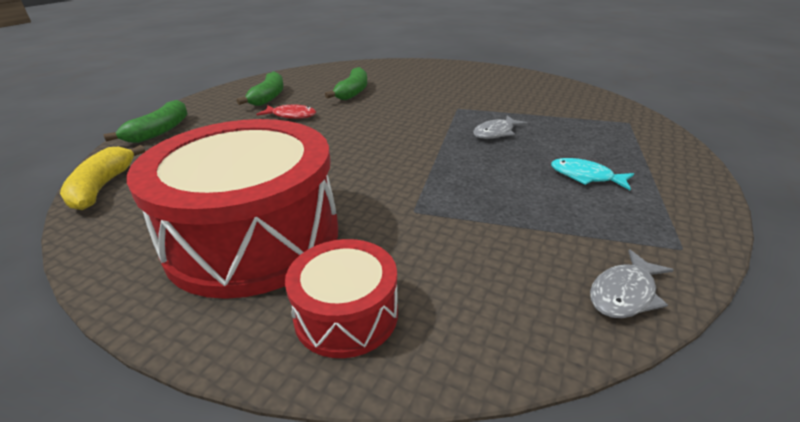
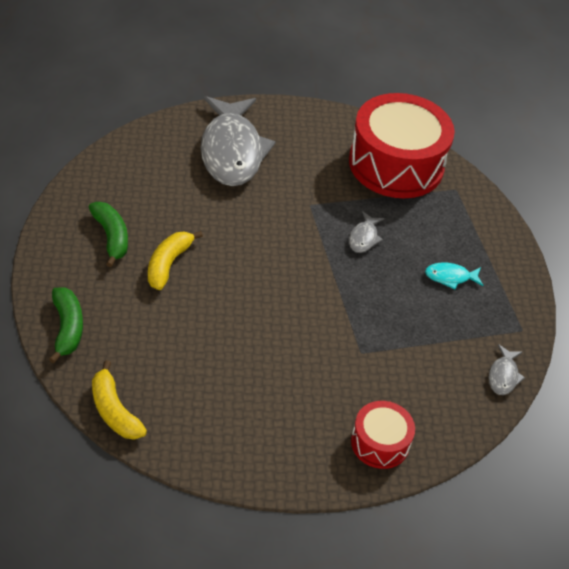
camera: 35 degrees left, 15 degrees up
(254, 237) = (280, 413): red drum -> red drum (396, 164)
(291, 116) = (168, 264): red fish -> yellow banana
(353, 92) = (190, 202): green banana -> none
(417, 77) = (232, 151): none -> grey fish

